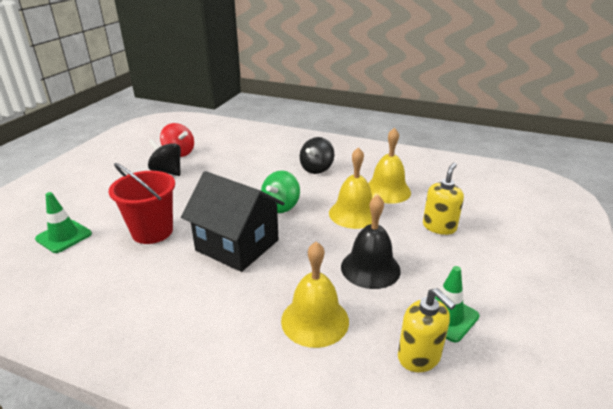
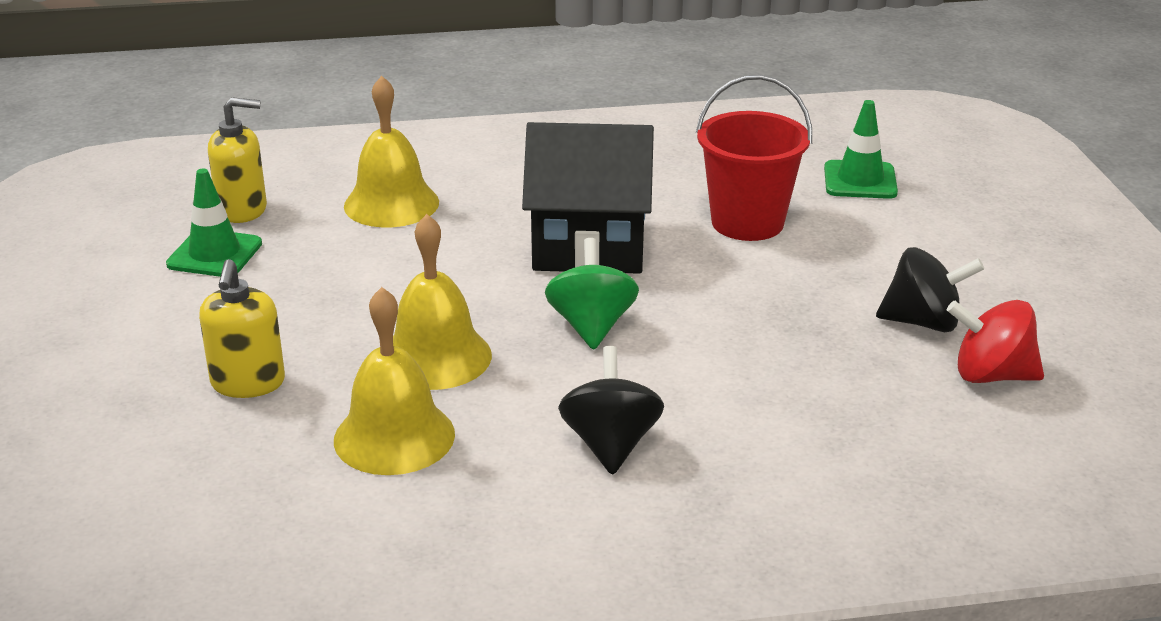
camera: 150 degrees right, 0 degrees up
(370, 268) = (350, 277): black bell -> none
(419, 357) = (243, 210): yellow soap dispenser -> yellow soap dispenser turned 150 degrees clockwise

